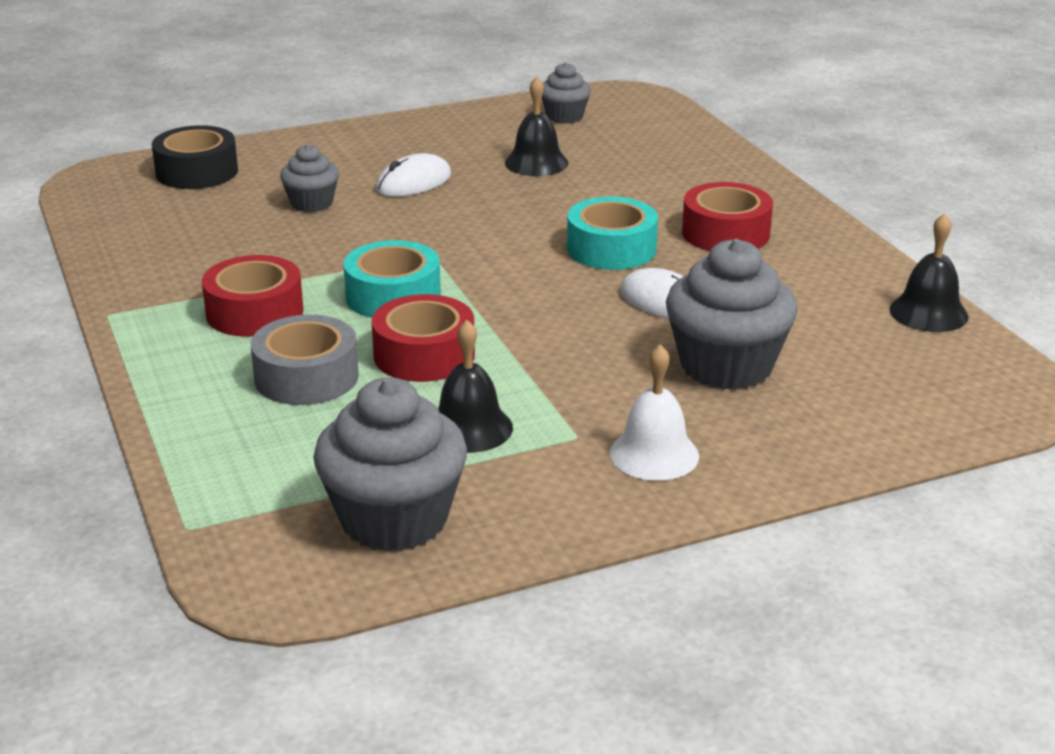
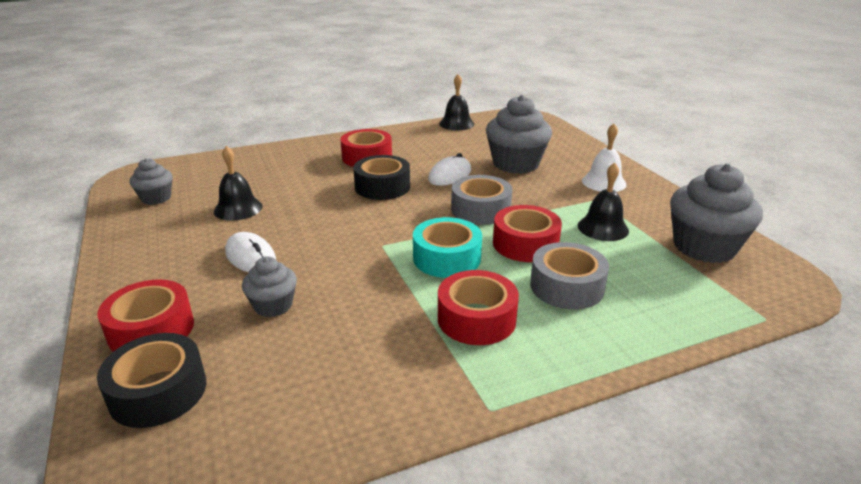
camera: 90 degrees left, 0 degrees up
(286, 156) = (151, 330): none -> red tape
(535, 325) = (480, 209): none -> grey tape
(611, 249) = (382, 187): turquoise tape -> black tape

